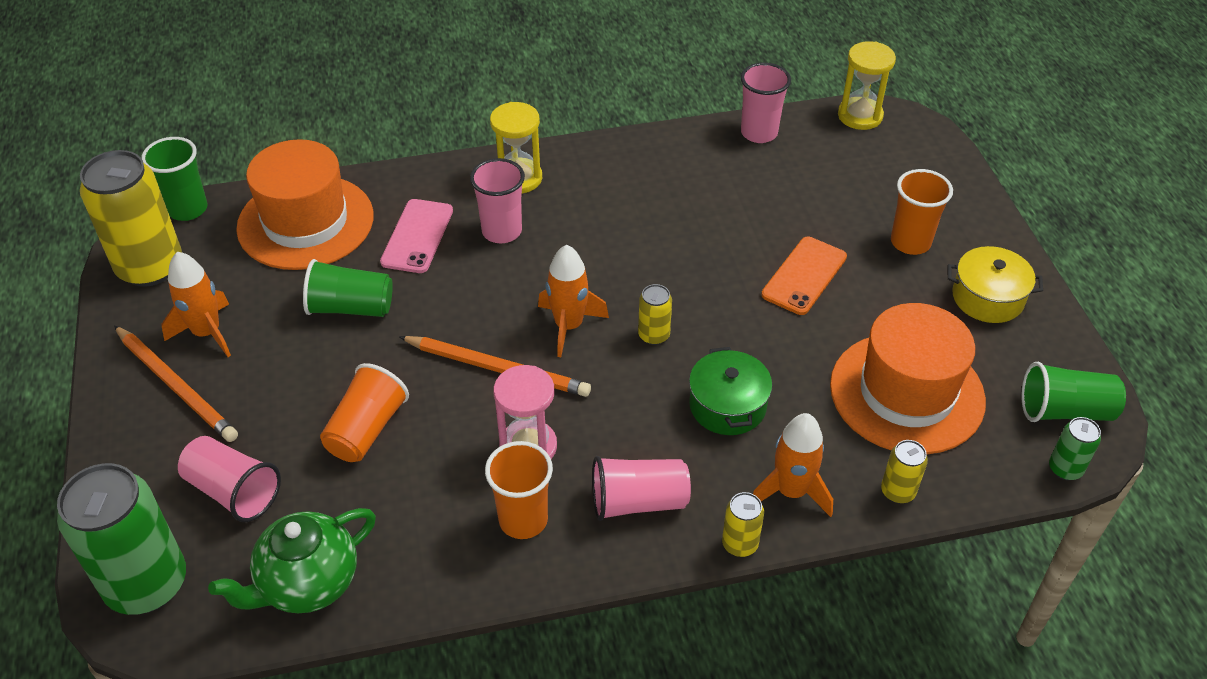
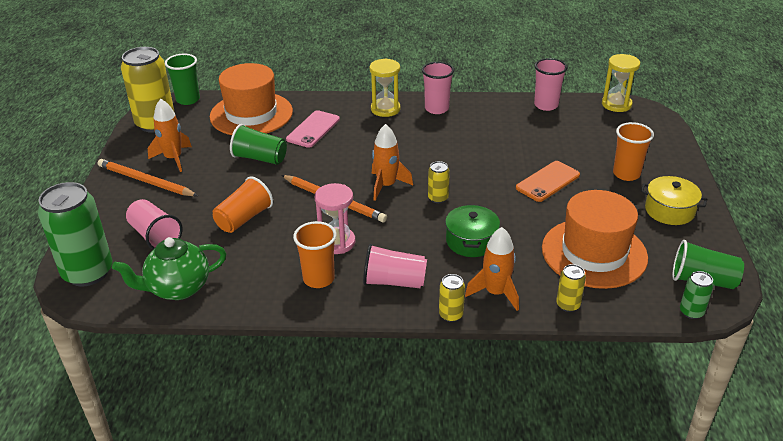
camera: 15 degrees right, 10 degrees down
(176, 386) = (145, 181): orange pencil -> orange pencil turned 150 degrees clockwise
(502, 231) = (364, 133): pink cup -> pink cup (436, 108)

